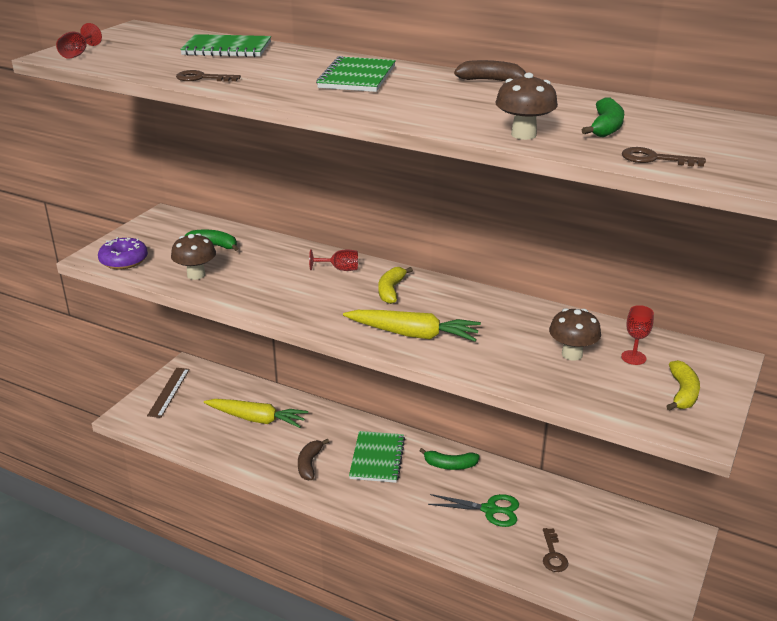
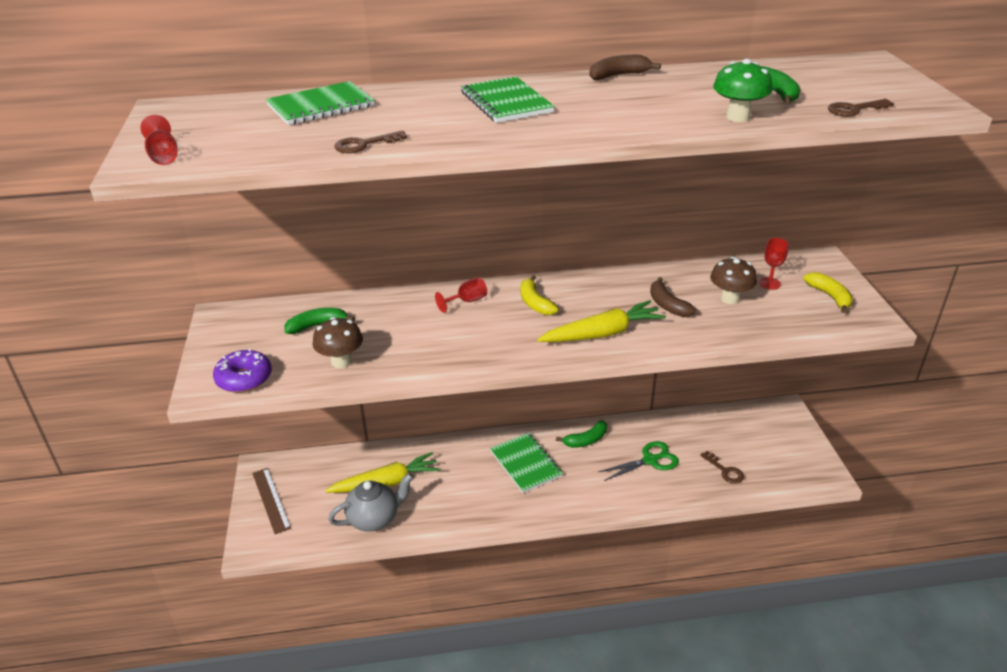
camera: 35 degrees left, 5 degrees up
(221, 440) = (374, 518): none -> grey teapot
(309, 464) = (476, 498): brown banana -> brown banana (667, 305)
(523, 135) = (737, 117): brown mushroom -> green mushroom

